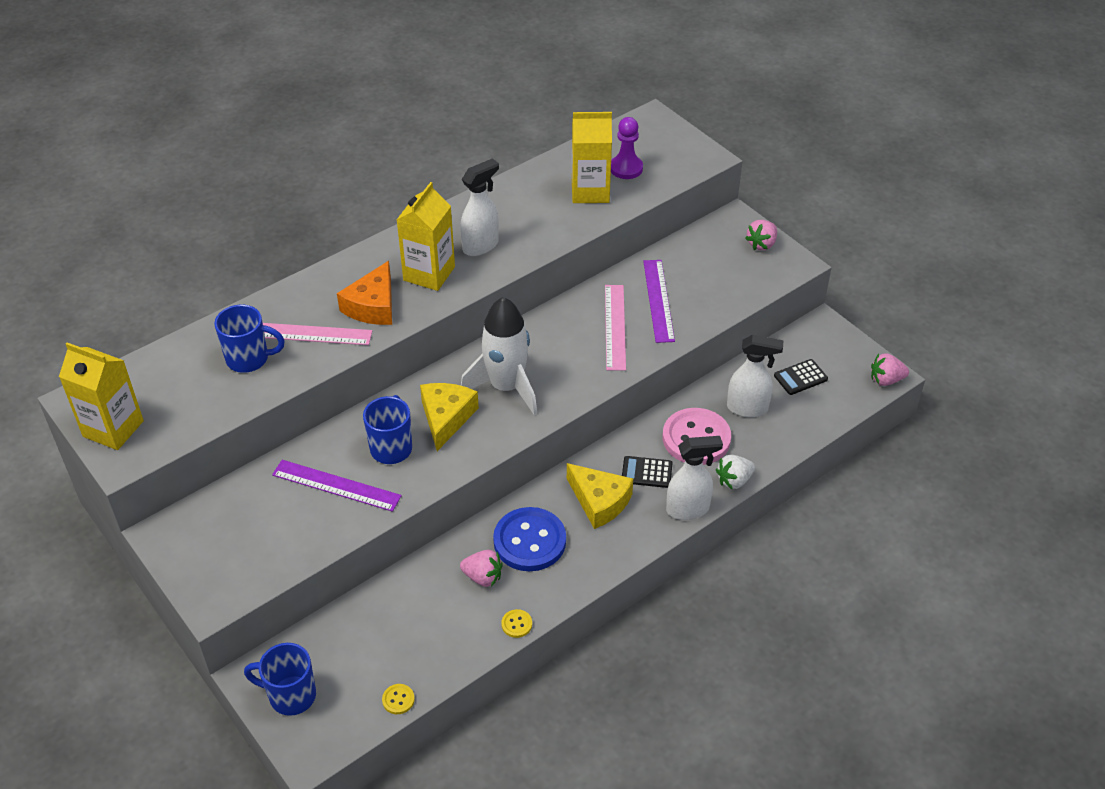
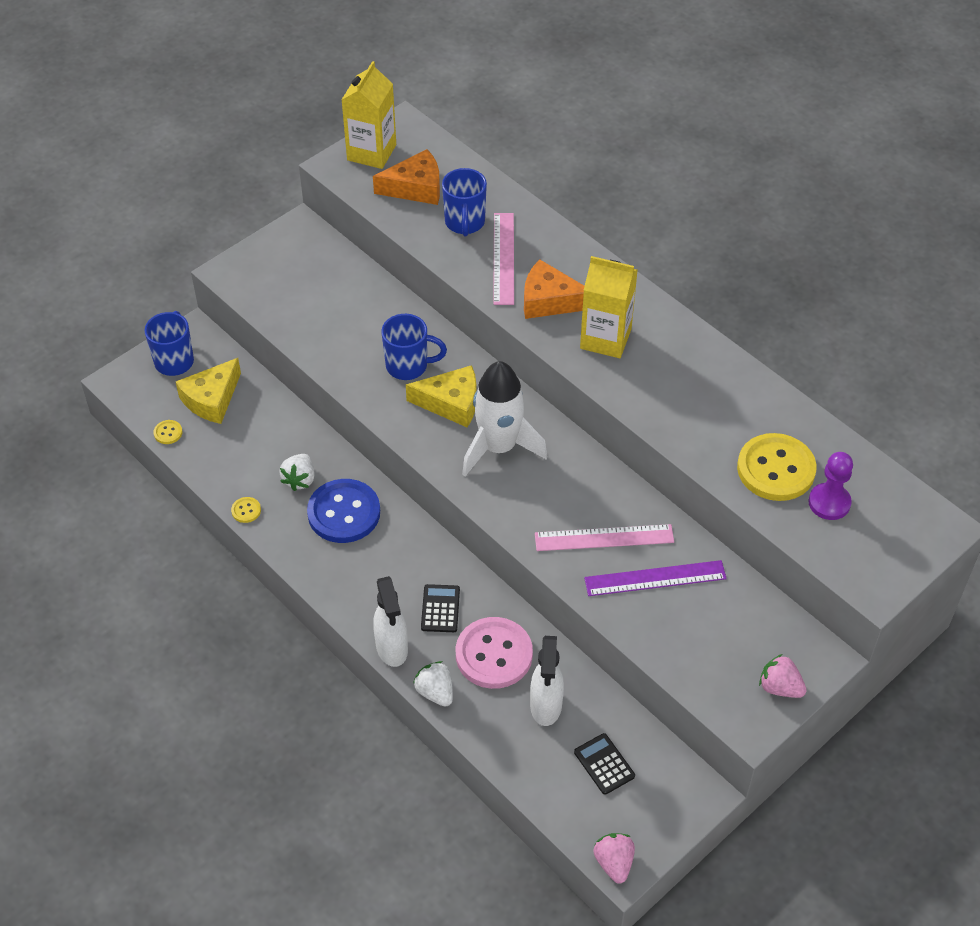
camera: 85 degrees right, 5 degrees up
(183, 394) = (415, 188): none -> orange cheese
(336, 485) = (359, 332): purple ruler -> none
(481, 246) = (658, 377): white spray bottle -> none
(483, 577) = (299, 480): pink strawberry -> white strawberry
(590, 191) = (776, 469): yellow carton -> yellow button
(599, 501) = (397, 568): yellow cheese -> yellow cheese (212, 399)

